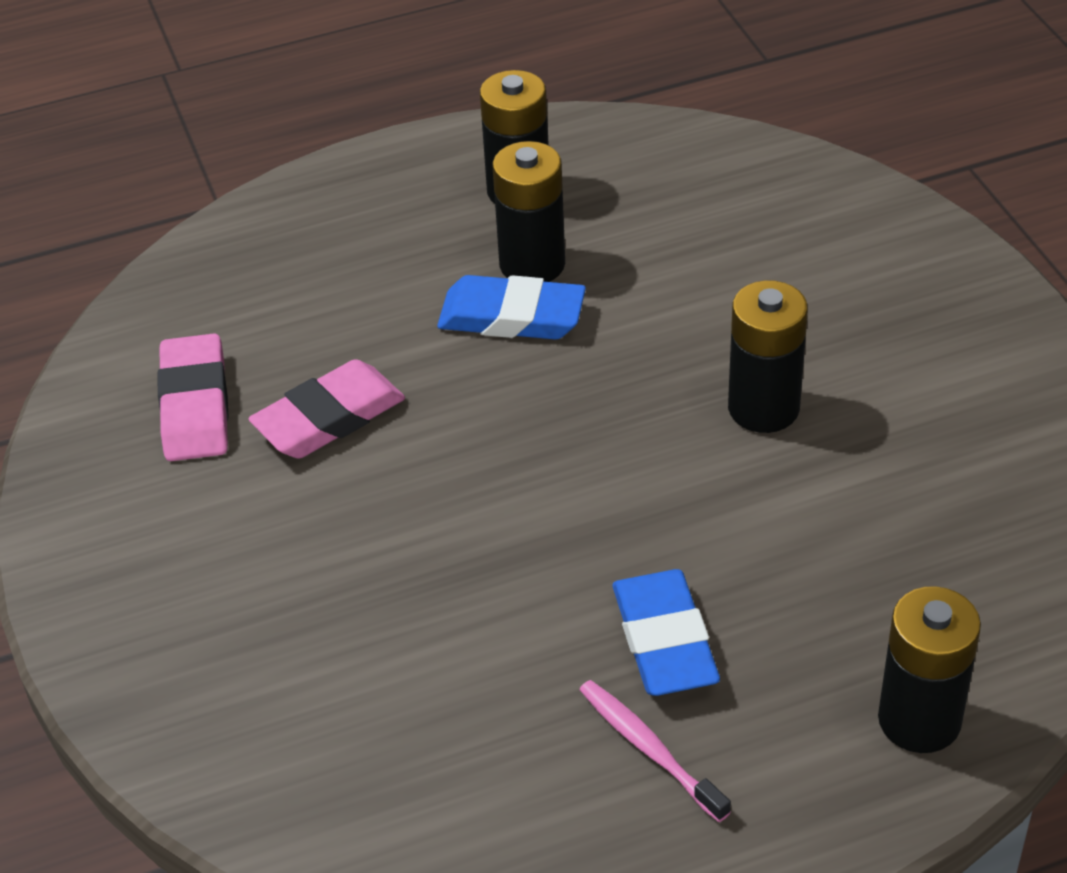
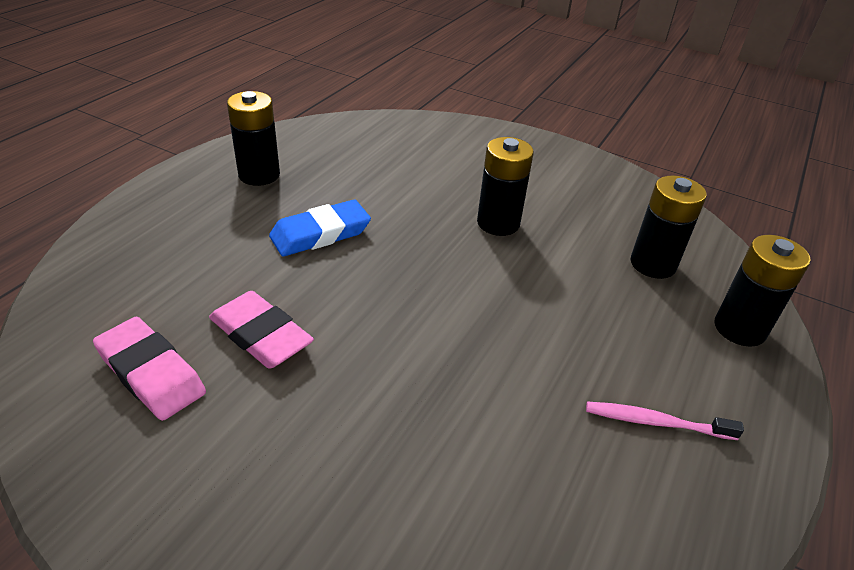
camera: 45 degrees left, 5 degrees down
(329, 417) = (261, 335): pink eraser -> pink eraser turned 60 degrees counterclockwise
(532, 264) = (304, 205): black battery -> black battery (653, 264)
(664, 640) = (590, 357): blue eraser -> none

